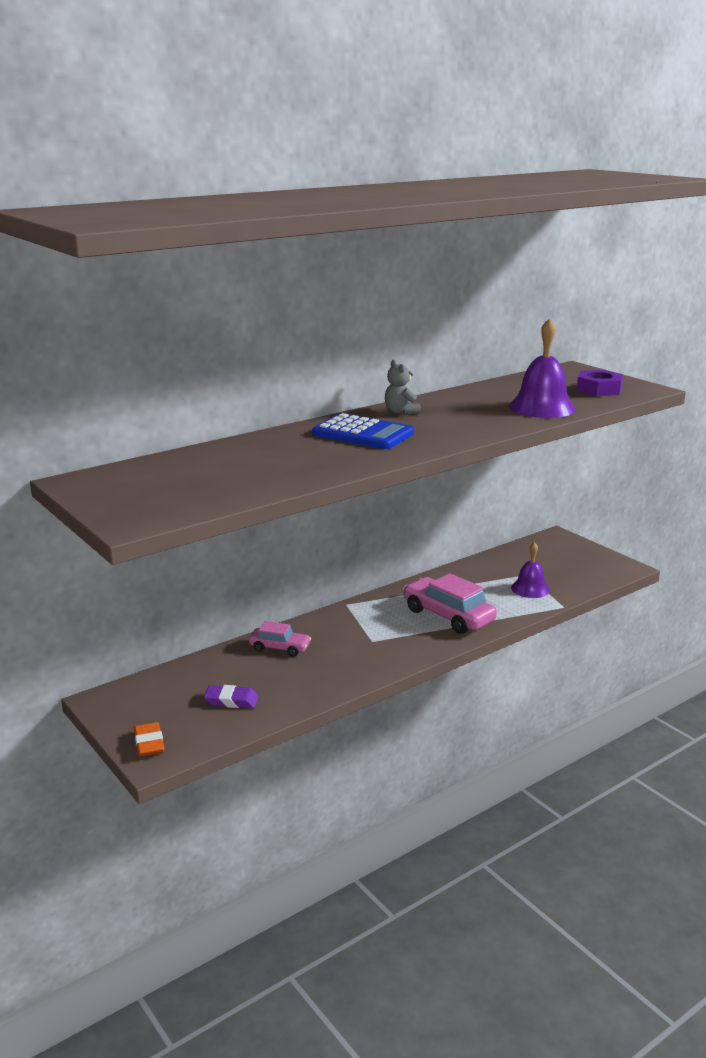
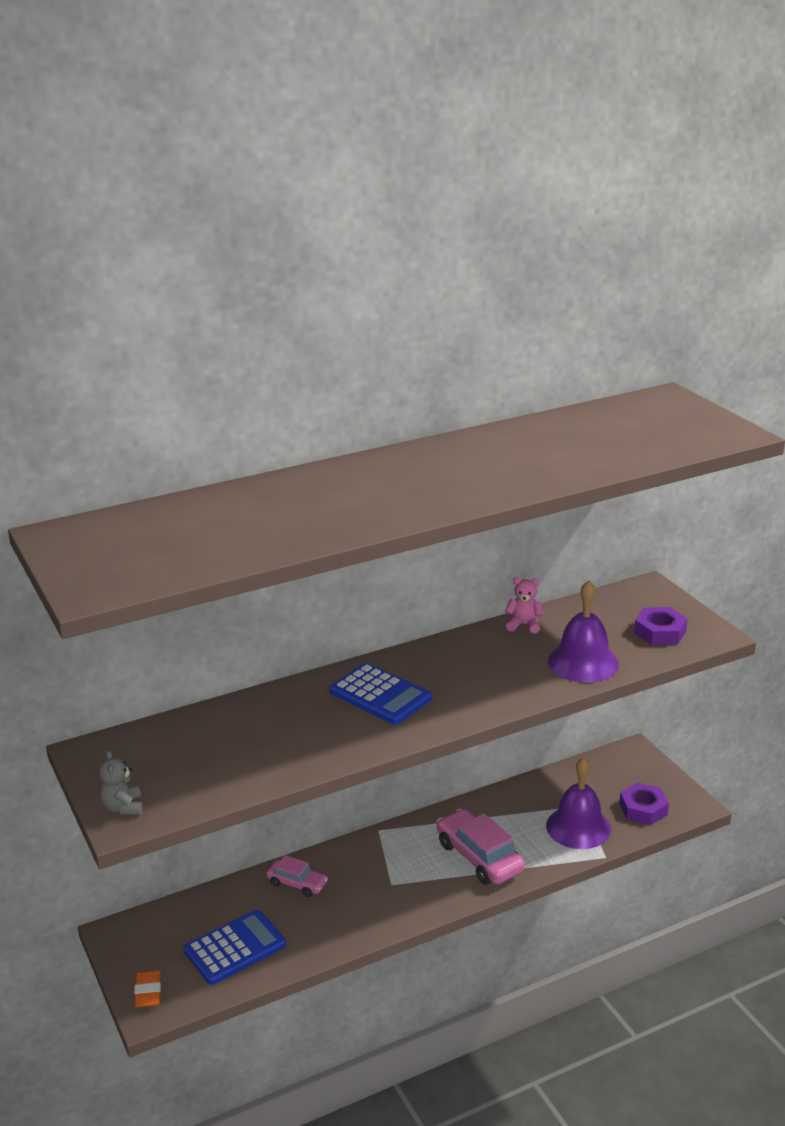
camera: 10 degrees right, 5 degrees up
(231, 700) = (235, 948): purple eraser -> blue calculator
(401, 412) = (432, 659): grey teddy bear -> grey teddy bear (122, 807)
(475, 391) = (524, 625): none -> pink teddy bear
(530, 589) = (578, 827): purple bell -> purple bell, size x1.56
(582, 573) = (643, 809): none -> purple nut

